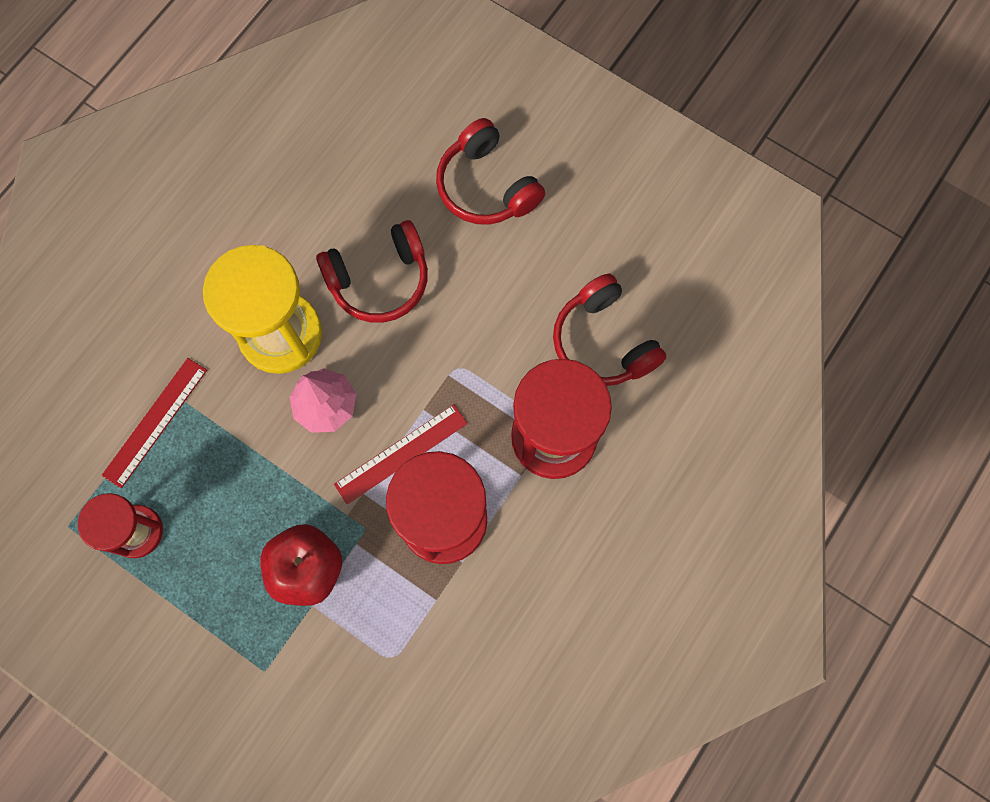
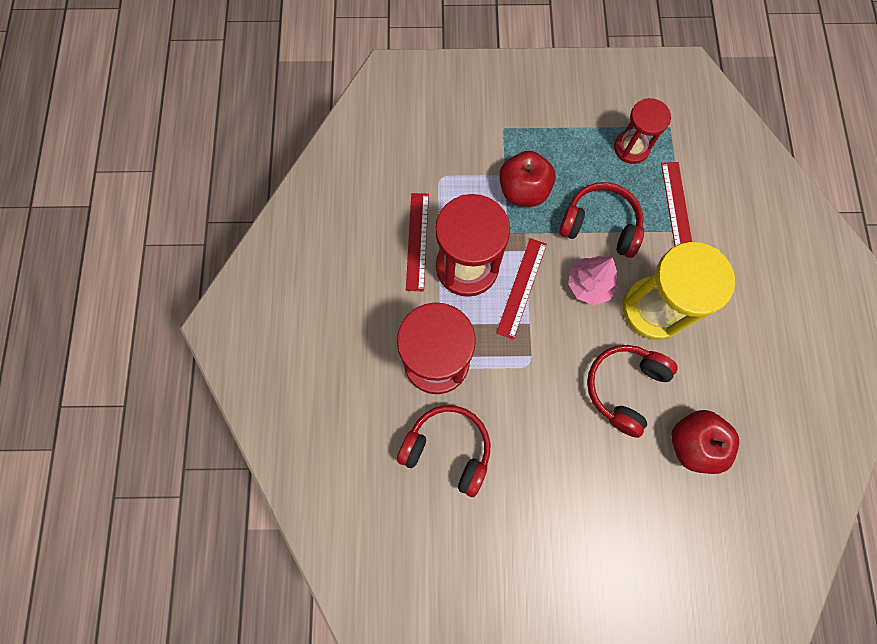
camera: 145 degrees right, 0 degrees up
(358, 189) = (692, 443): none -> red apple
(478, 592) = (417, 241): none -> red ruler
(486, 186) = (609, 510): red headphones -> red headphones (600, 225)

